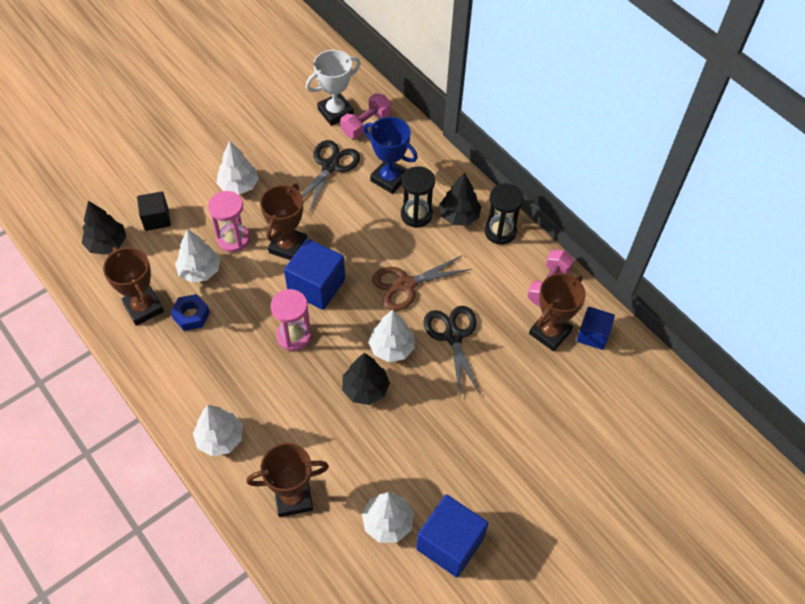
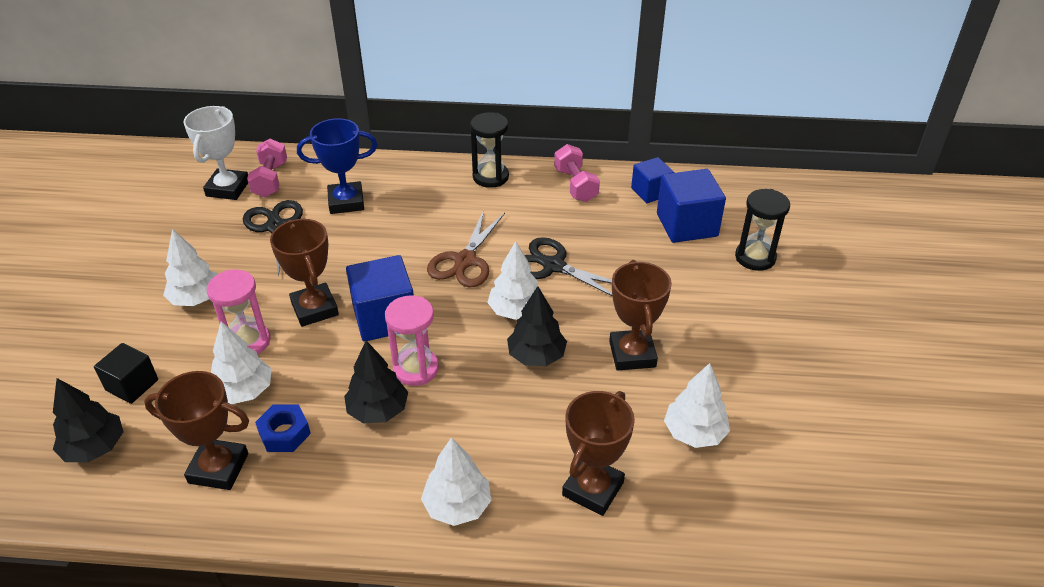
camera: 45 degrees left, 15 degrees down
(416, 215) = (405, 210): black hourglass -> black hourglass (755, 257)
(450, 543) = (759, 403): blue cube -> blue cube (687, 225)
(459, 216) = (443, 188): black tree -> black tree (378, 410)
(550, 332) = (620, 212): brown trophy -> brown trophy (632, 354)

